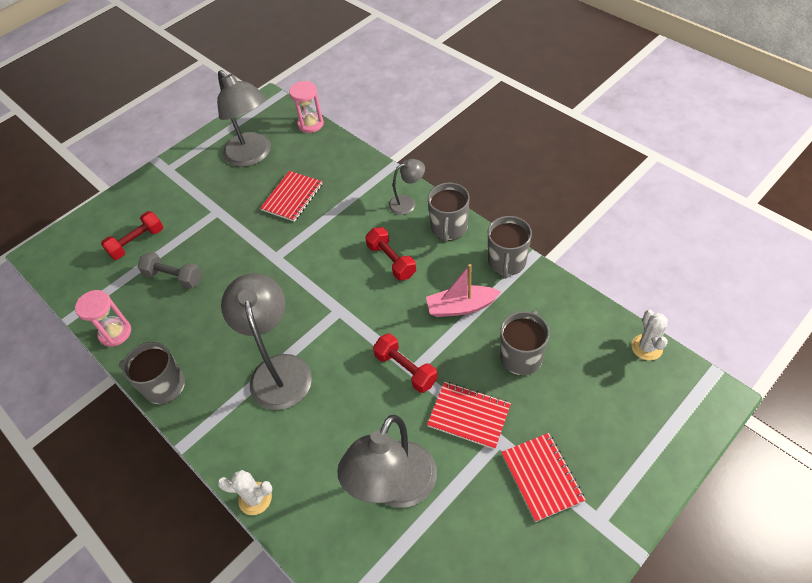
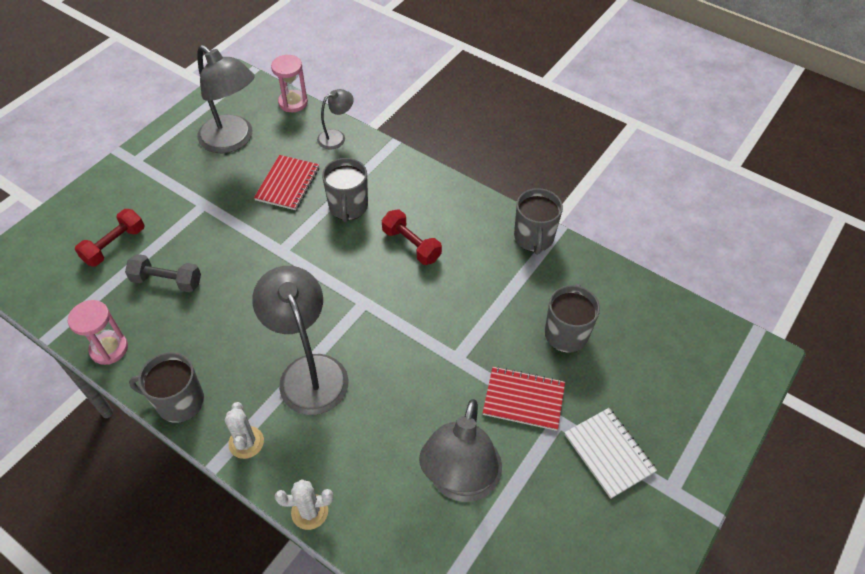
camera: 15 degrees left, 0 degrees up
(405, 369) = (448, 358): red dumbbell -> none
(407, 202) = (417, 182): grey lamp -> grey lamp (336, 137)
(449, 228) = (466, 206): grey mug -> grey mug (348, 207)
(461, 307) = (495, 288): pink boat -> none
(541, 477) = (609, 453): red notebook -> white notebook
(646, 347) = (689, 313): white cactus -> white cactus (246, 442)

